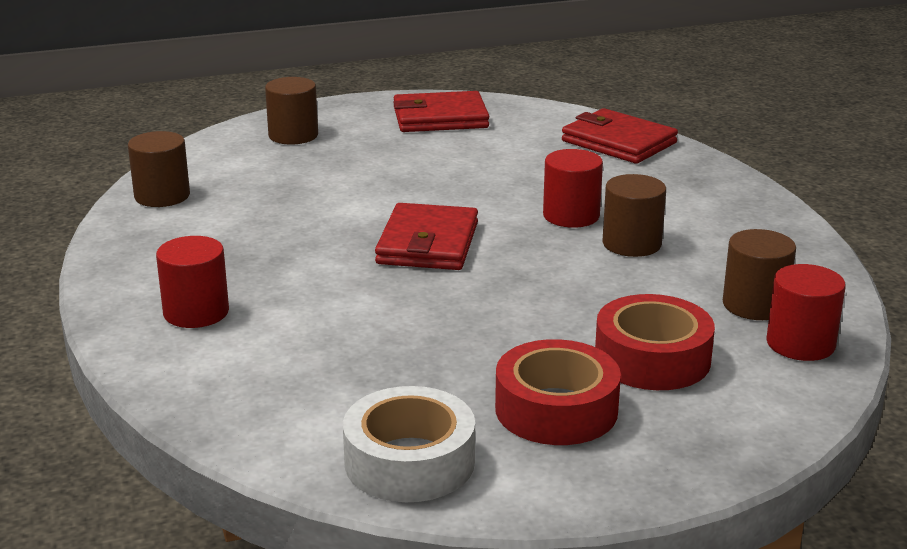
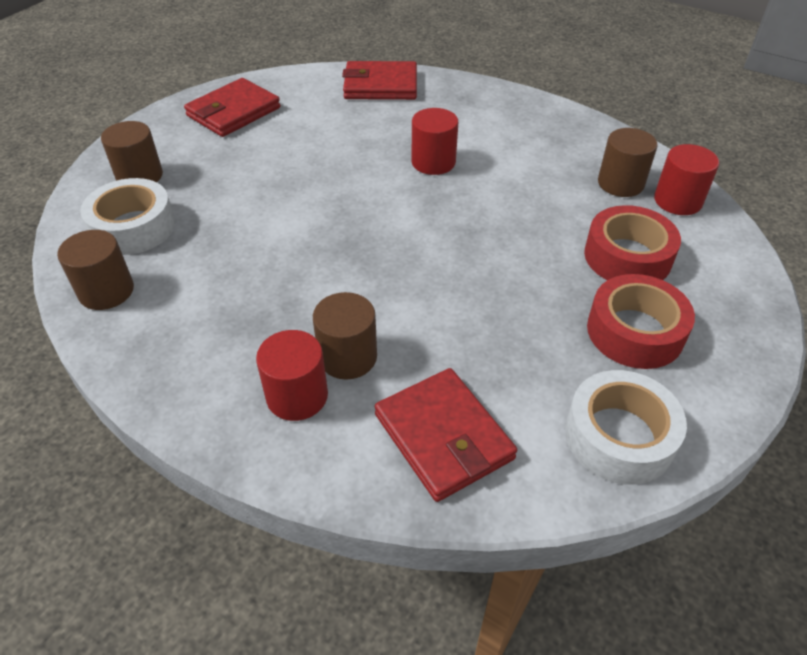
camera: 40 degrees left, 20 degrees up
(239, 166) = (133, 227): none -> white tape
(427, 243) = (376, 233): red wallet -> red wallet (443, 436)
(631, 244) = (497, 168): brown cylinder -> brown cylinder (347, 357)

